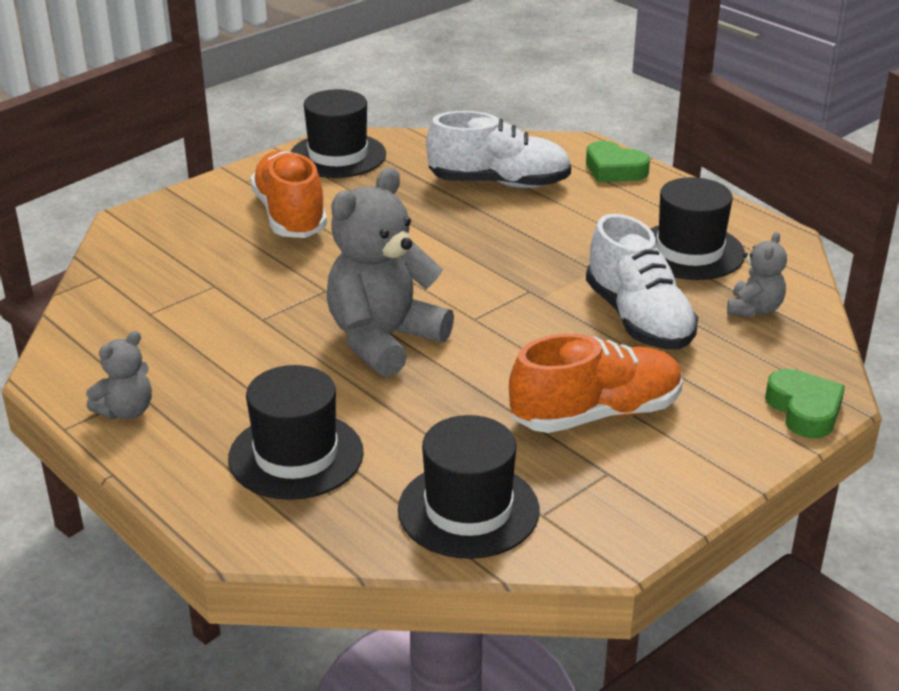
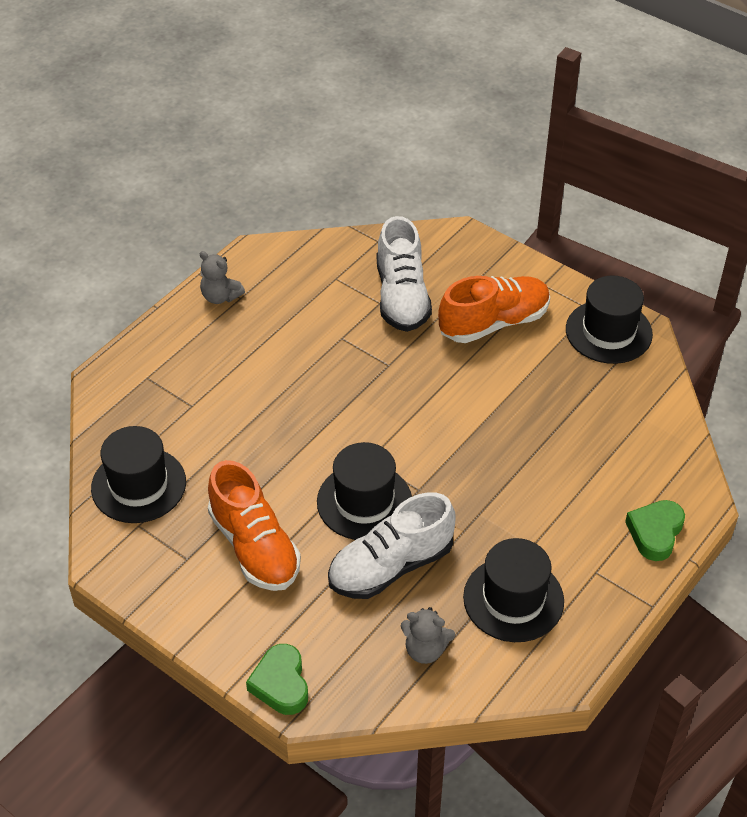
camera: 80 degrees right, 15 degrees up
(296, 455) = (185, 388): black hat -> black hat (364, 502)
(384, 340) = (326, 410): grey teddy bear -> none
(499, 183) = (596, 449): white shoe -> white shoe (402, 297)
(804, 410) = (281, 684): green heart -> green heart turned 105 degrees clockwise

